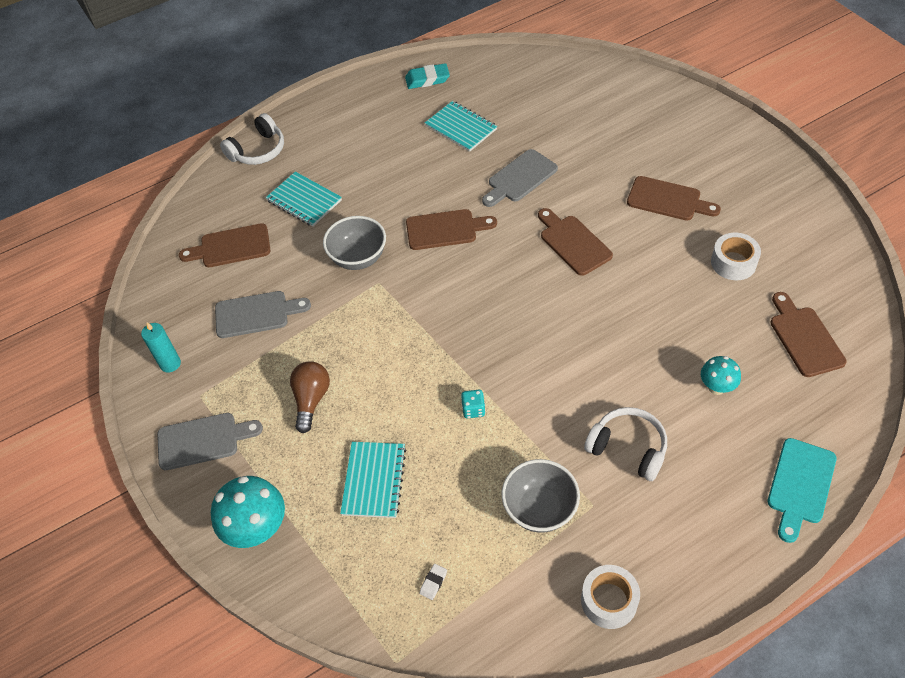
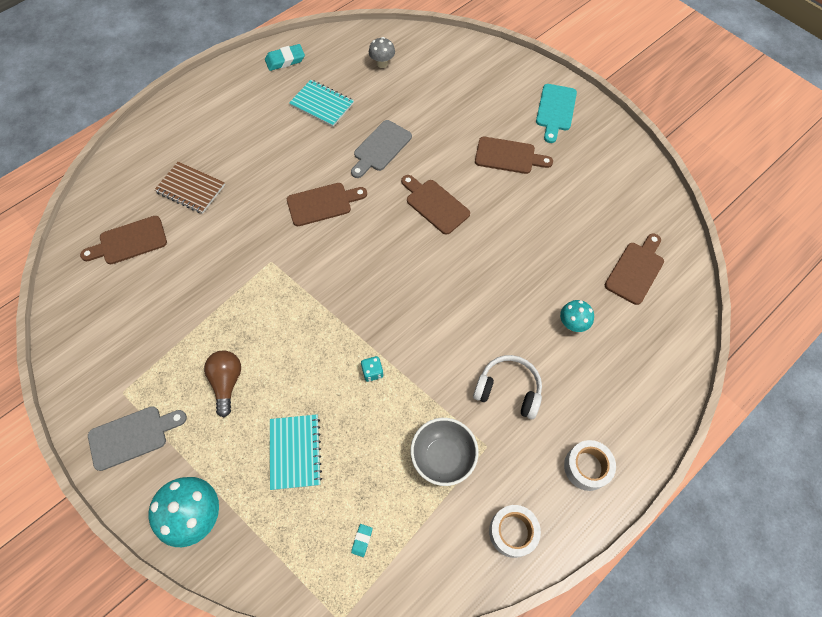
camera: 15 degrees left, 10 degrees up
(170, 364) = (89, 364): turquoise candle -> none
(256, 314) = (163, 305): grey cutting board -> none
(258, 150) = (140, 143): white headphones -> none
(304, 201) = (190, 189): turquoise notebook -> brown notebook
(358, 258) = (249, 240): grey bowl -> none
(433, 582) = (362, 540): white eraser -> turquoise eraser
(536, 91) = (382, 63): none -> grey mushroom
(733, 263) = (570, 208): white tape -> white tape (586, 467)
(800, 485) = (650, 403): turquoise cutting board -> turquoise cutting board (555, 110)
(804, 338) = (636, 270): brown cutting board -> brown cutting board turned 60 degrees clockwise

